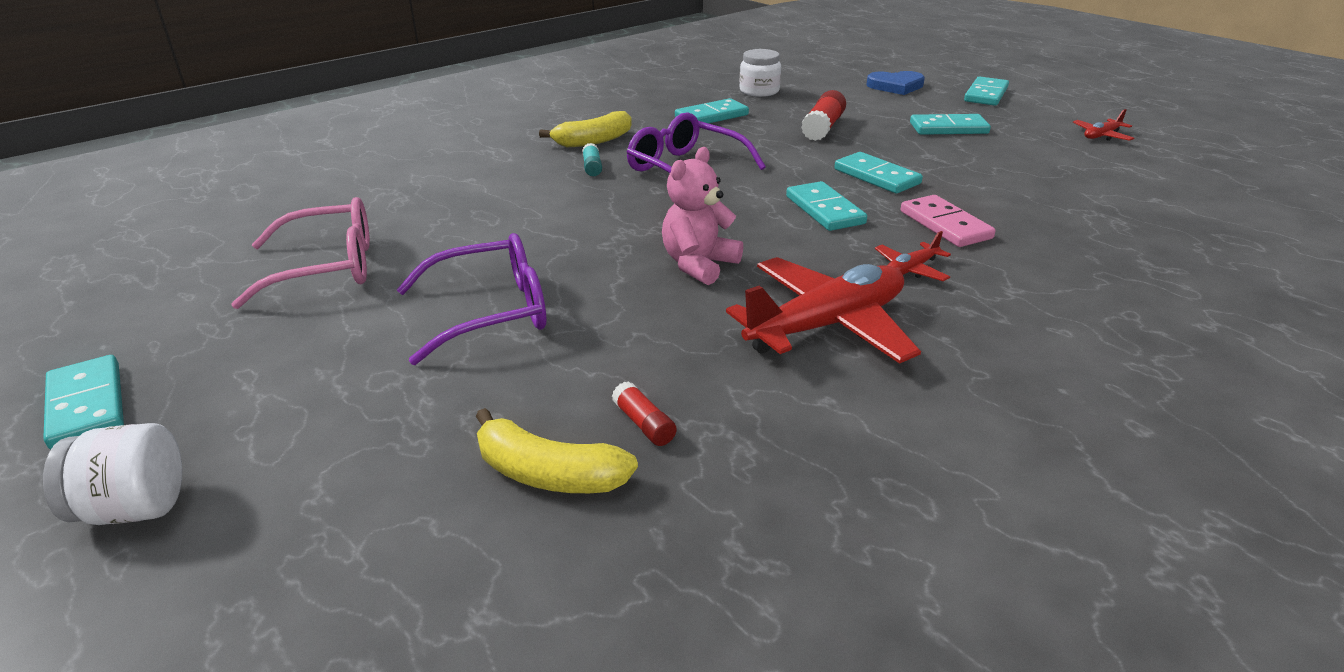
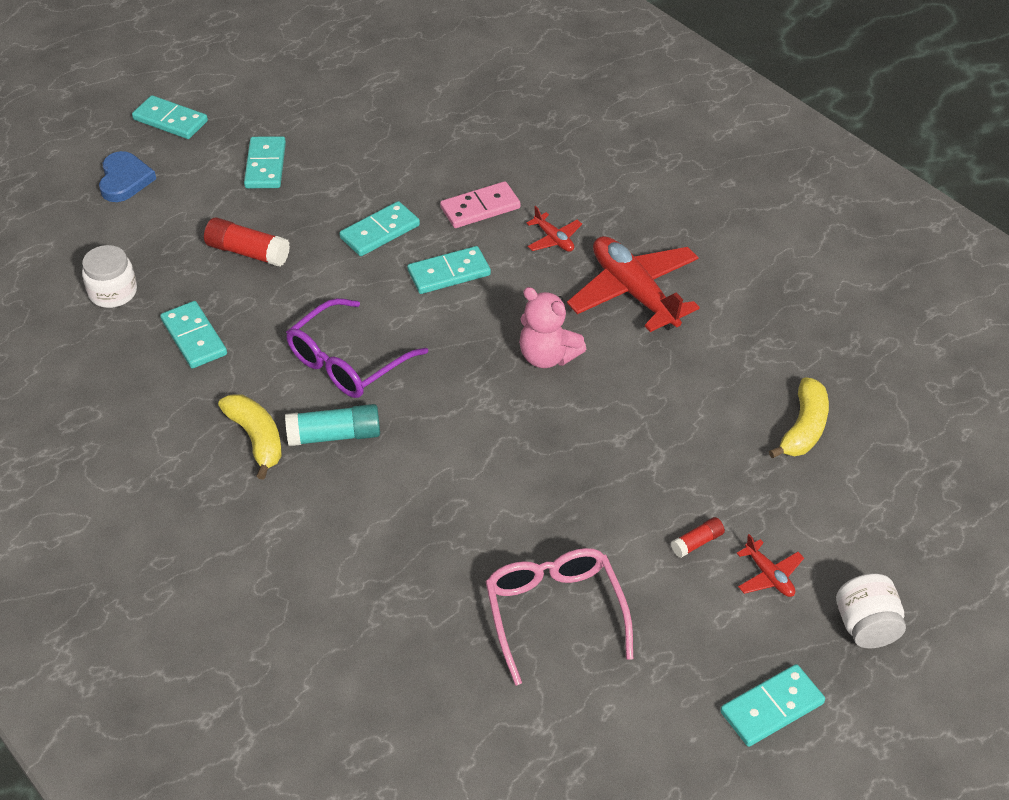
camera: 90 degrees left, 15 degrees up
(491, 312) = (626, 481): purple glasses -> none
(592, 167) = (334, 435): turquoise glue stick -> turquoise glue stick, size x1.80
(644, 424) = (752, 386): red glue stick -> red glue stick (697, 542)
(1101, 136) = (301, 77): red plane -> red plane (769, 576)

